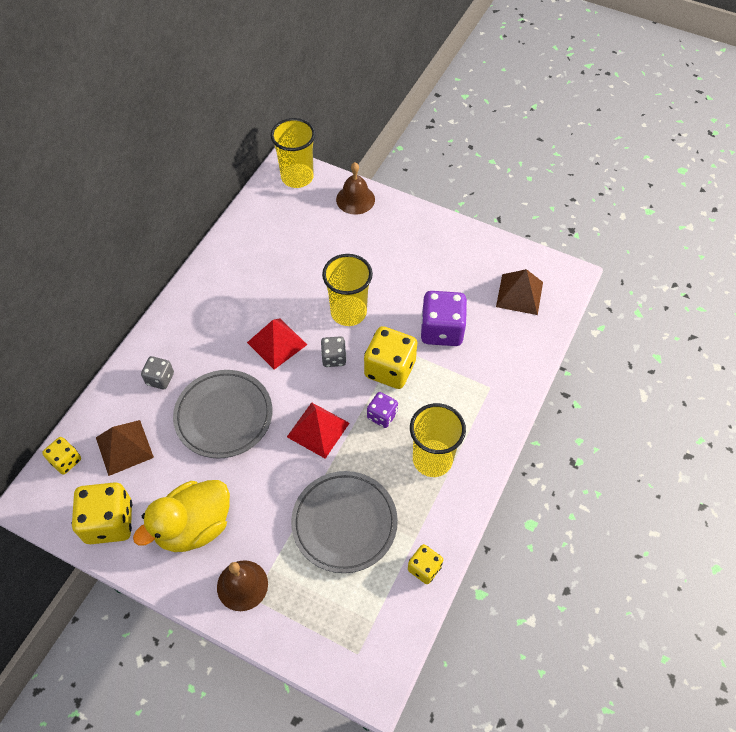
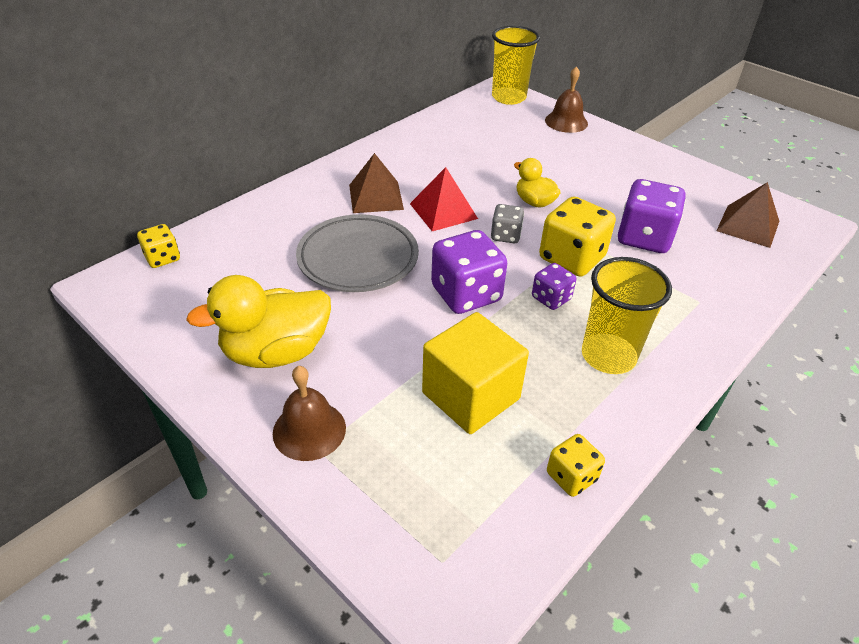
camera: 15 degrees right, 15 degrees down
(109, 522) = (178, 324): yellow dice -> none
(124, 447) = (232, 261): brown pyramid -> brown pyramid (375, 197)
(160, 379) = (301, 213): grey dice -> none
(318, 429) = (466, 294): red pyramid -> purple dice
(344, 523) = (471, 396): grey plate -> yellow cube
(348, 312) = (534, 202): yellow cup -> yellow duck

